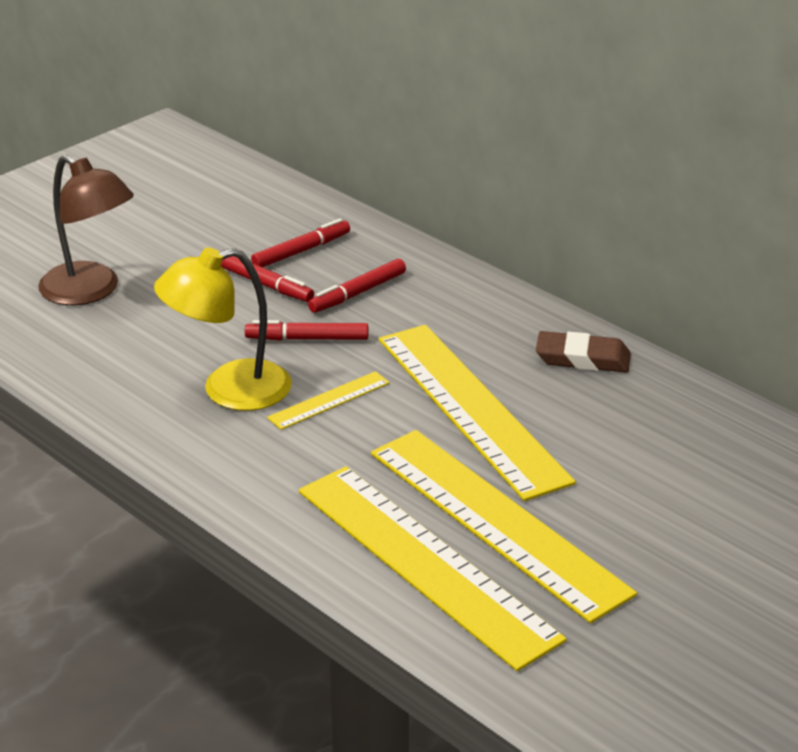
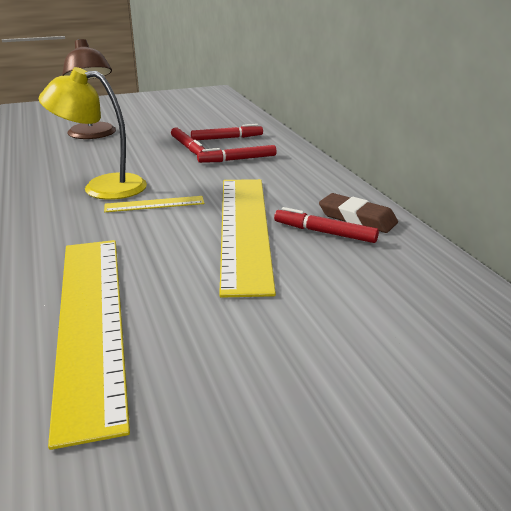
camera: 25 degrees right, 5 degrees down
(307, 339) = (181, 173): red marker -> red marker (324, 232)
(496, 521) = (182, 306): yellow ruler -> none

